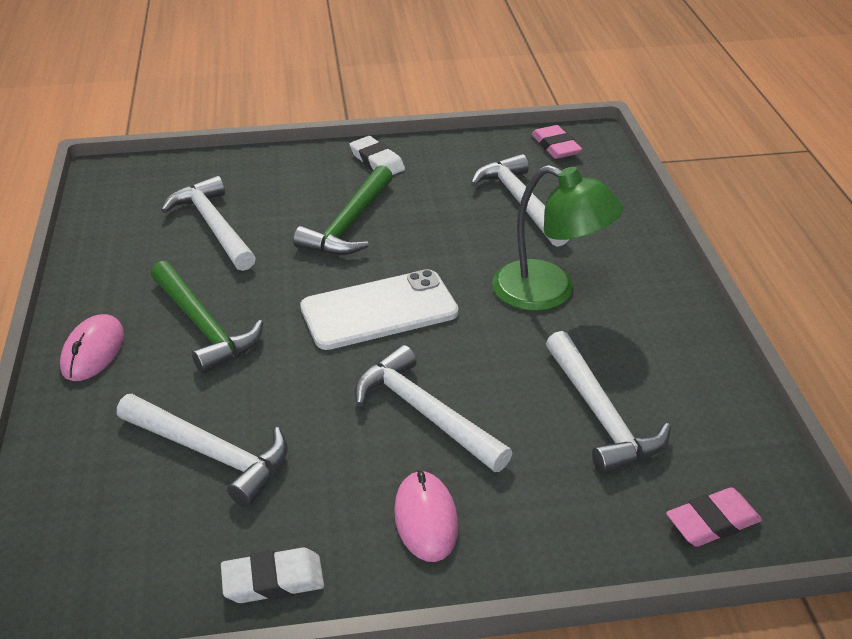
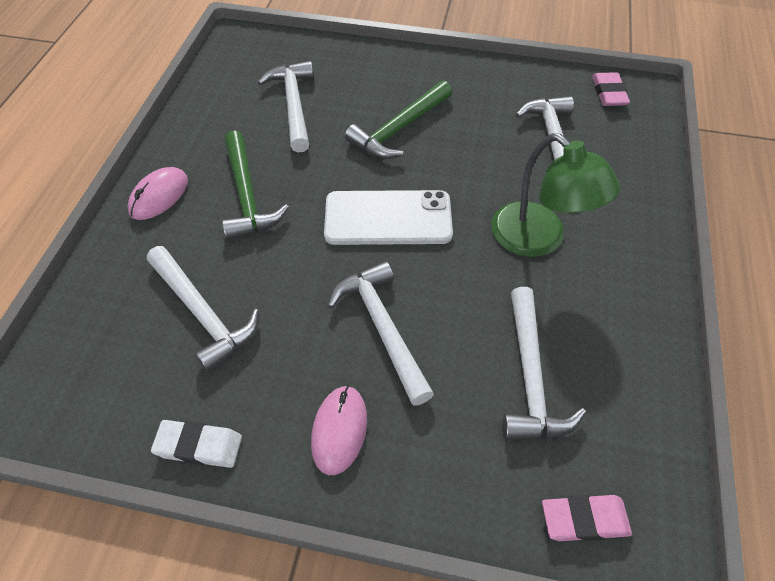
camera: 20 degrees right, 15 degrees up
(377, 161) = (448, 73): white eraser -> none

